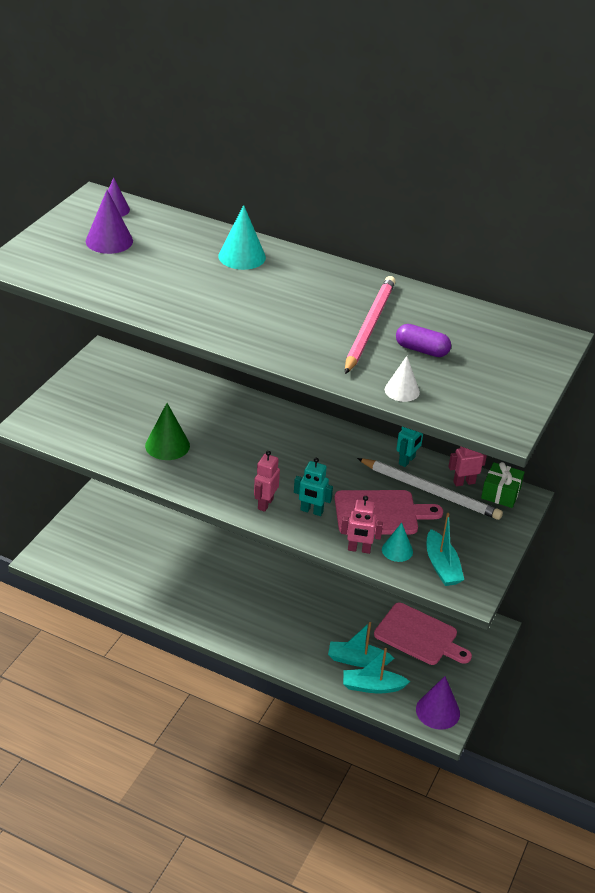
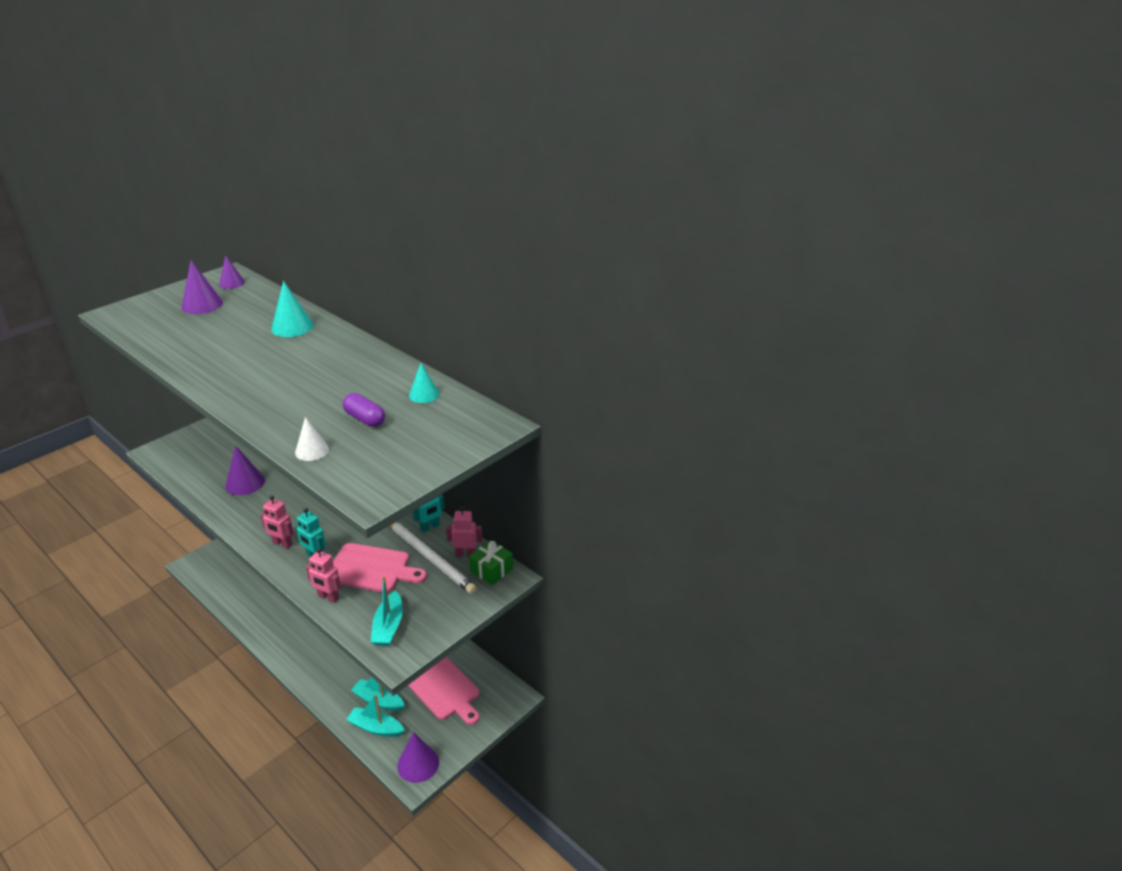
camera: 20 degrees right, 5 degrees down
(167, 445) = (245, 483): green cone -> purple cone
(265, 504) = (282, 544): pink robot -> pink robot turned 105 degrees counterclockwise
(369, 326) = (339, 393): pink pencil -> none
(397, 550) = (360, 604): turquoise cone -> turquoise cone (424, 394)

